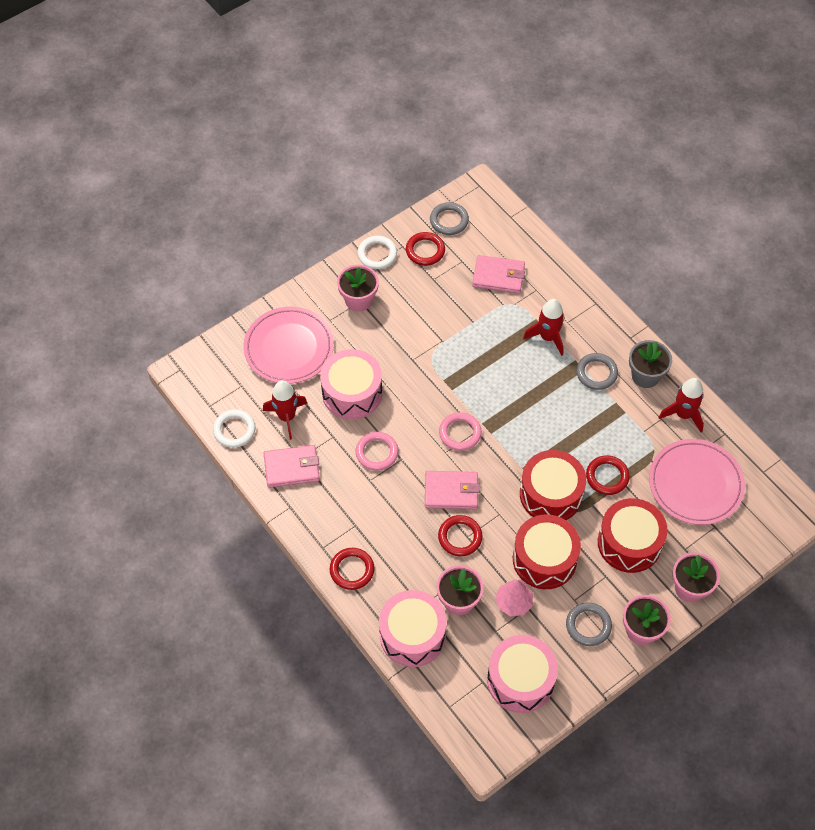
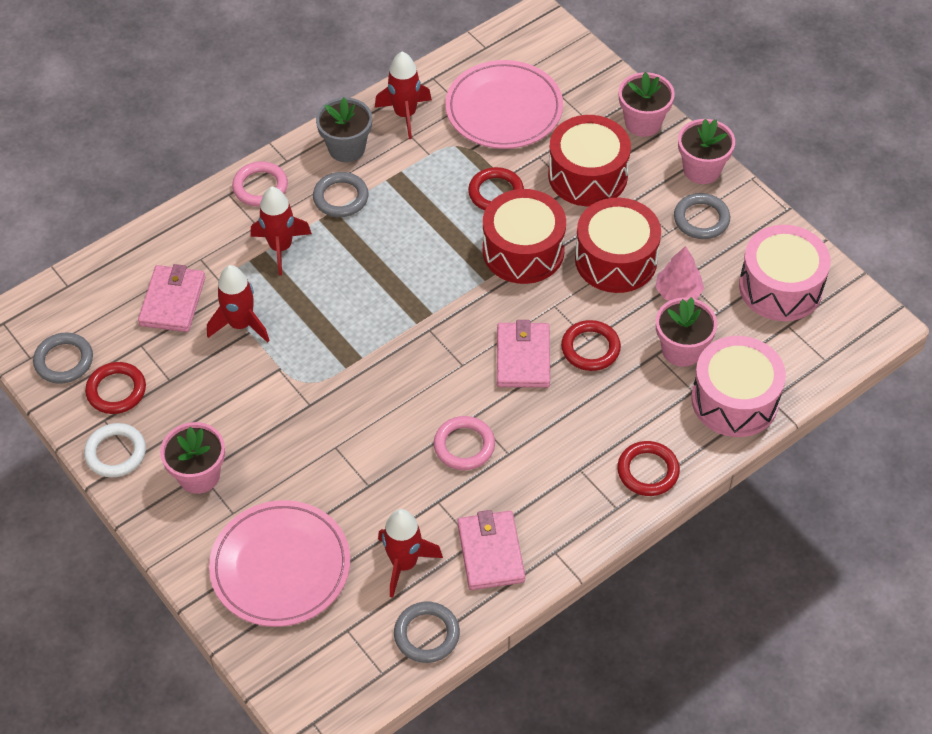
camera: 90 degrees left, 5 degrees down
(234, 430) = (426, 634): white ring -> grey ring
(352, 393) = (364, 479): pink drum -> none
(460, 433) = (432, 348): pink ring -> pink ring (260, 187)
(479, 316) = (241, 324): none -> red rocket

